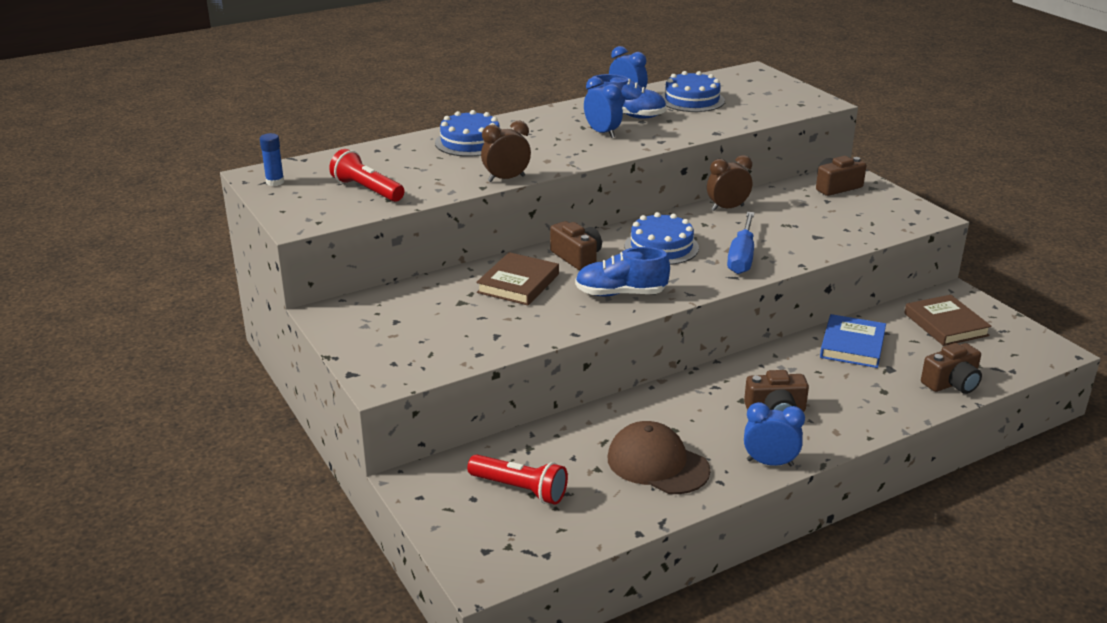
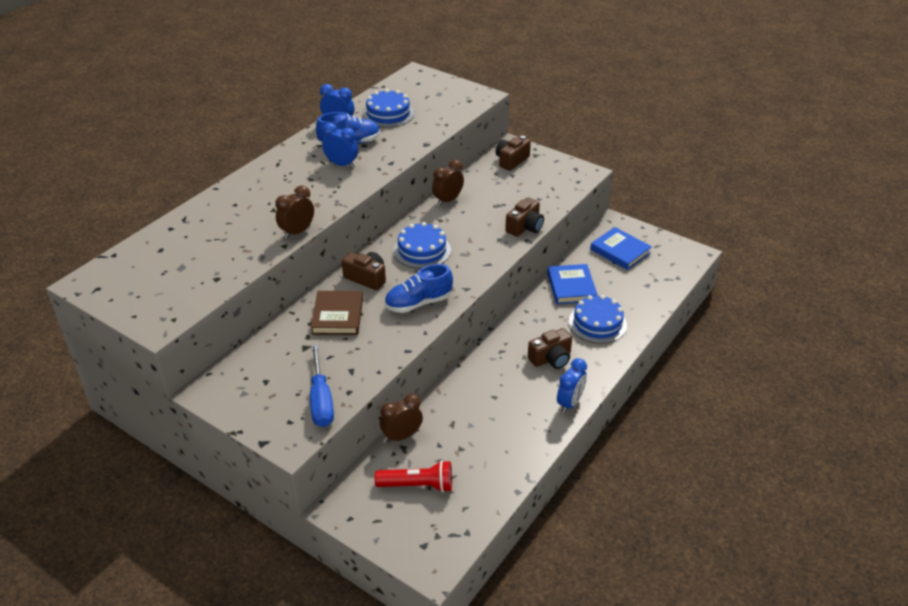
camera: 25 degrees left, 10 degrees up
(275, 182) = (105, 287): blue glue stick -> none
(367, 190) = (192, 274): red flashlight -> none
(470, 142) = (243, 200): blue cake -> blue cake (597, 323)
(535, 436) = (402, 436): none -> brown clock
(657, 464) = (498, 430): brown cap -> none
(742, 257) = (483, 244): blue screwdriver -> blue screwdriver (321, 400)
(770, 463) = (570, 403): blue clock -> blue clock turned 135 degrees clockwise
(945, 324) = (620, 251): brown book -> blue book
(952, 383) = (647, 299): brown camera -> brown camera (525, 227)

